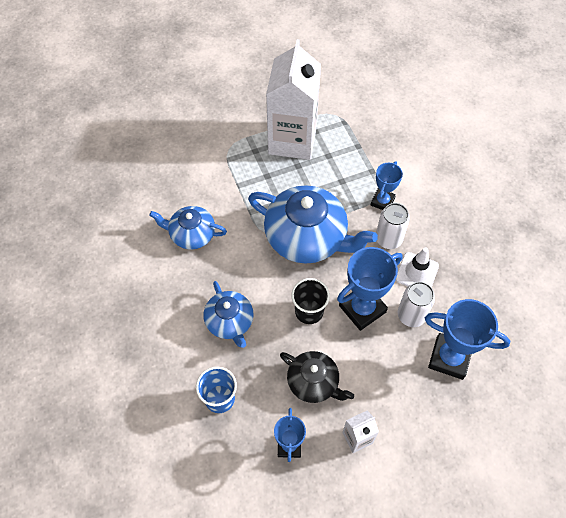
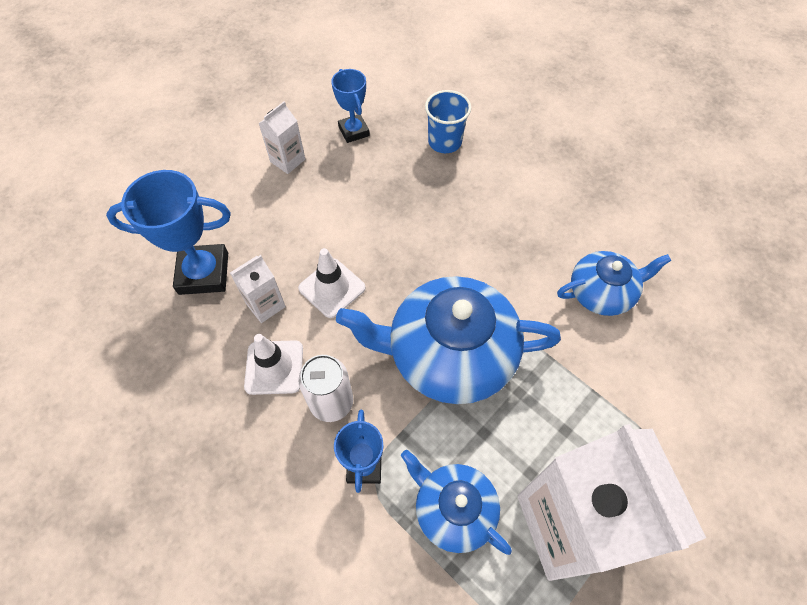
camera: 155 degrees right, 0 degrees up
(230, 322) = (482, 212): blue teapot -> blue teapot (453, 509)
(309, 311) = (397, 259): black cup -> none
(314, 382) = (355, 190): black teapot -> none
(362, 309) = (332, 288): blue trophy -> white traffic cone
(411, 315) = (265, 305): white can -> white carton

